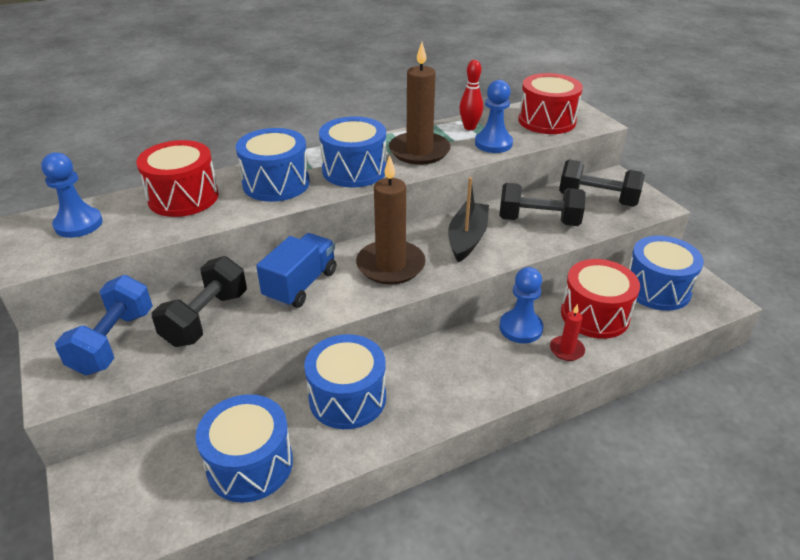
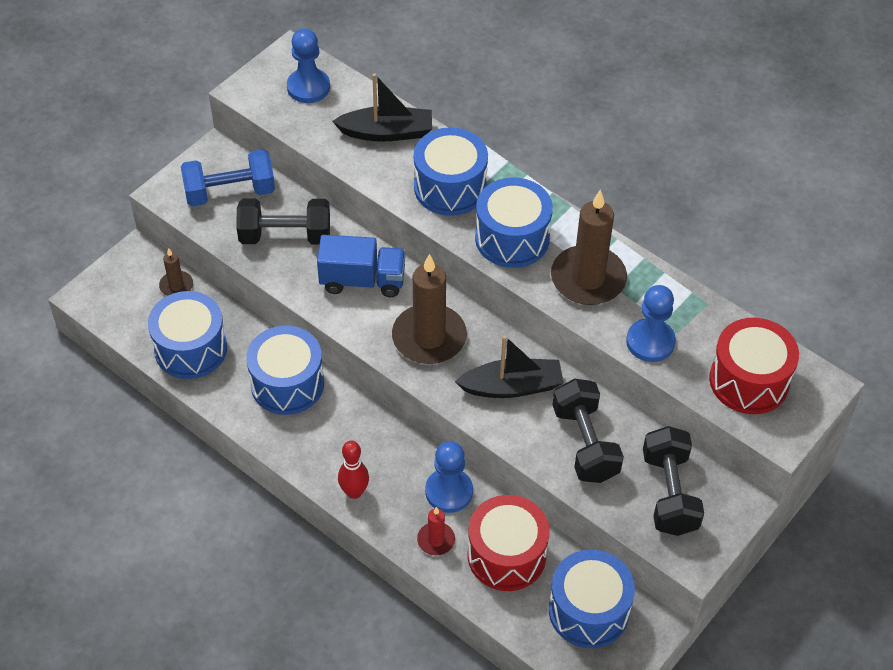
camera: 65 degrees right, 15 degrees up
(158, 452) = (176, 286): none -> brown candle
(183, 197) = (387, 132): red drum -> black boat
(469, 127) = (677, 307): red bowling pin -> red bowling pin (354, 492)

